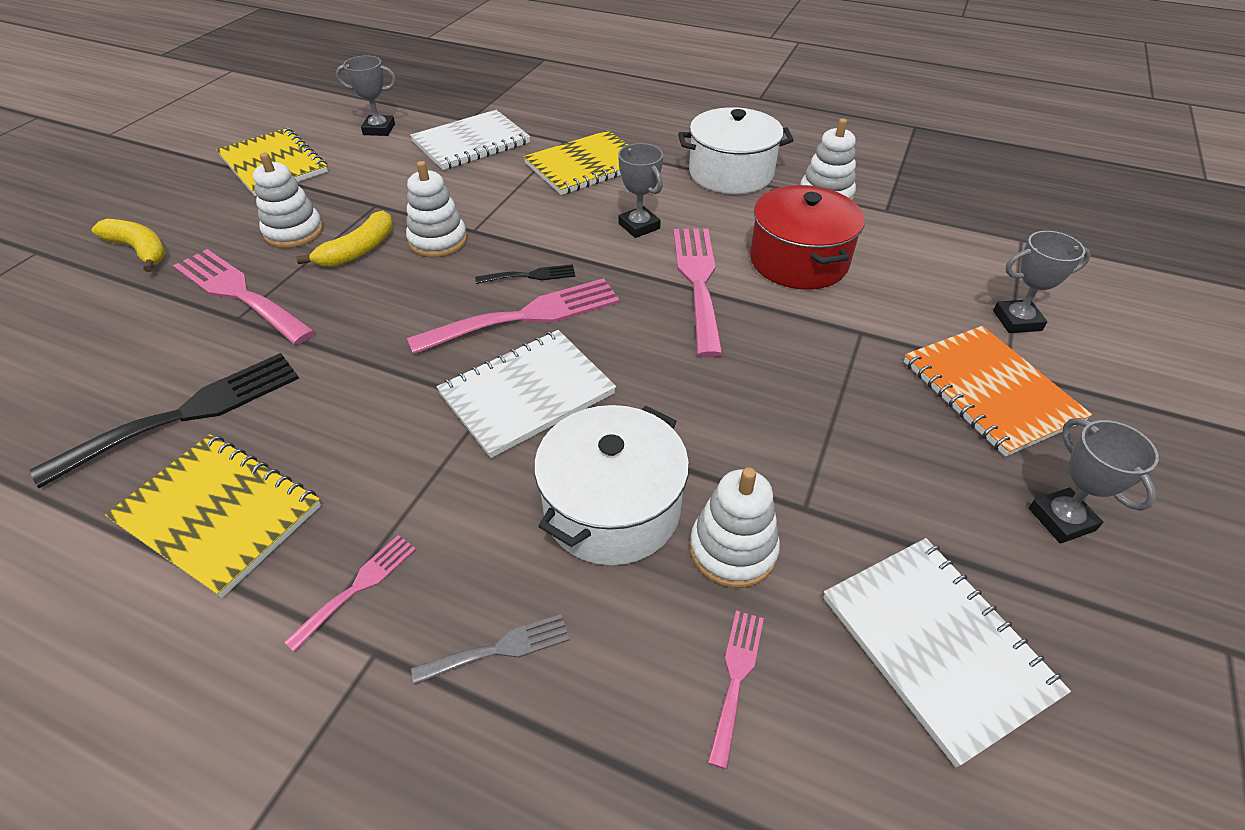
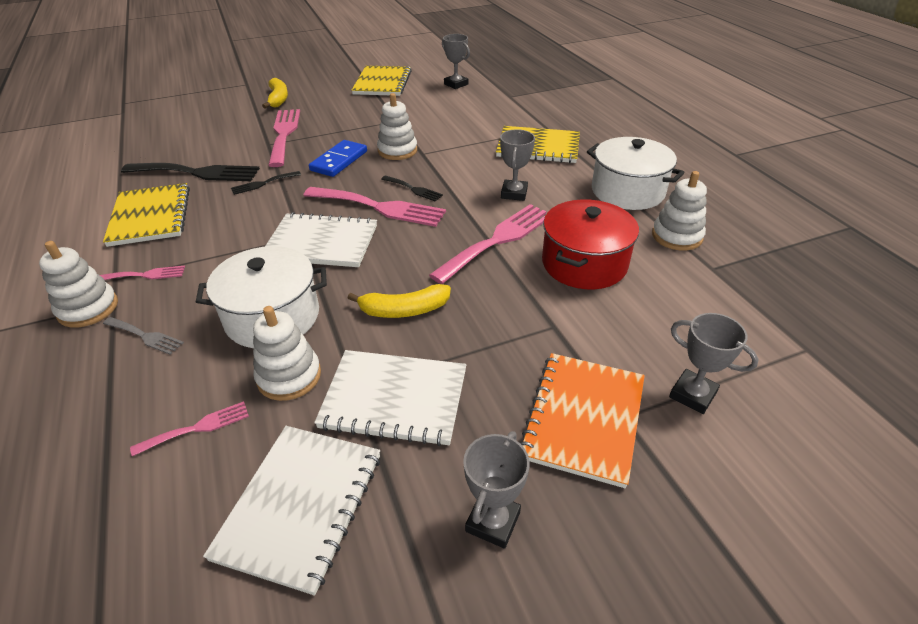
camera: 45 degrees right, 5 degrees down
(294, 232) = (344, 117): white stacking toy -> white stacking toy (88, 308)
(323, 371) = (263, 183): none -> black fork
(359, 250) = (356, 138): yellow banana -> yellow banana (404, 310)
(382, 289) = (339, 161): none -> blue domino
(471, 143) = (492, 109): white notebook -> white notebook (394, 398)

